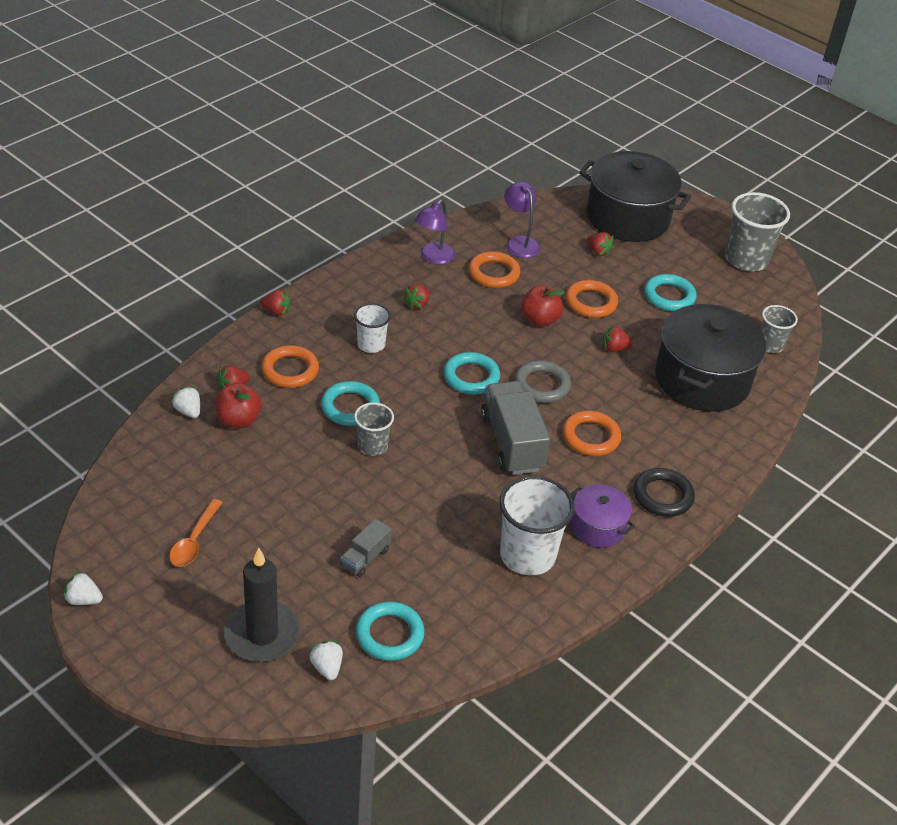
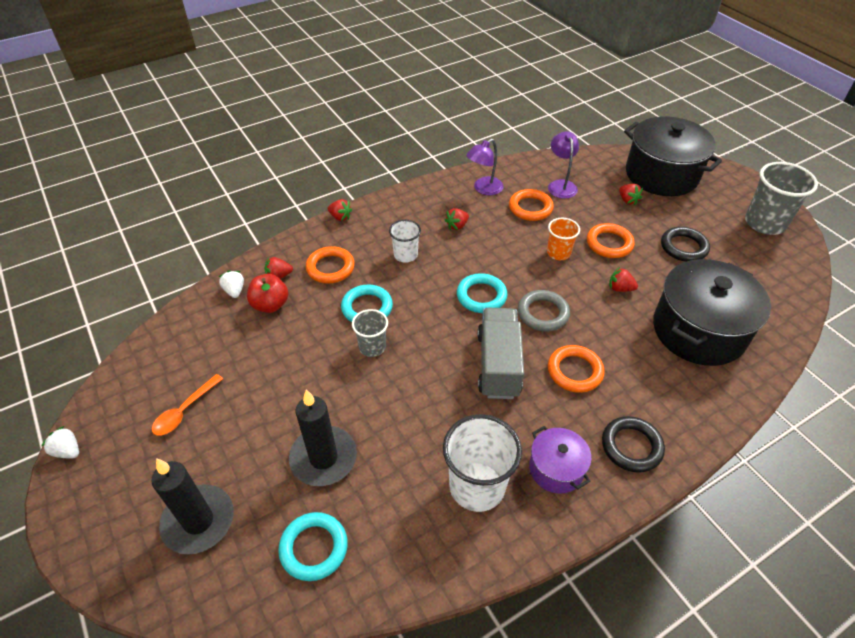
camera: 20 degrees right, 5 degrees up
(327, 667) = (241, 572): white strawberry -> none
(365, 558) = (323, 458): grey truck -> black candle
(539, 320) = (558, 253): red apple -> orange cup
(669, 296) = (683, 247): turquoise ring -> black ring
(770, 345) = (774, 306): grey cup -> none

